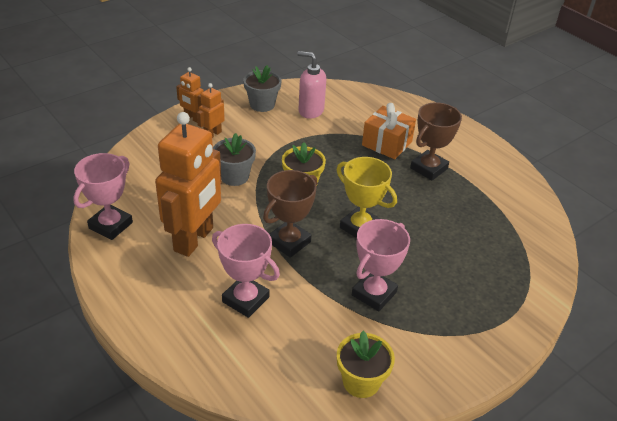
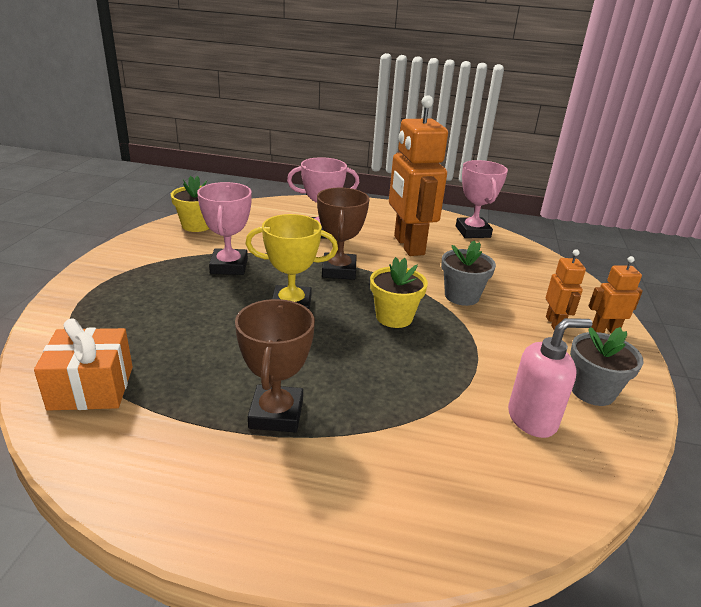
camera: 140 degrees right, 10 degrees down
(387, 143) = (371, 423): orange gift -> orange gift (91, 388)

